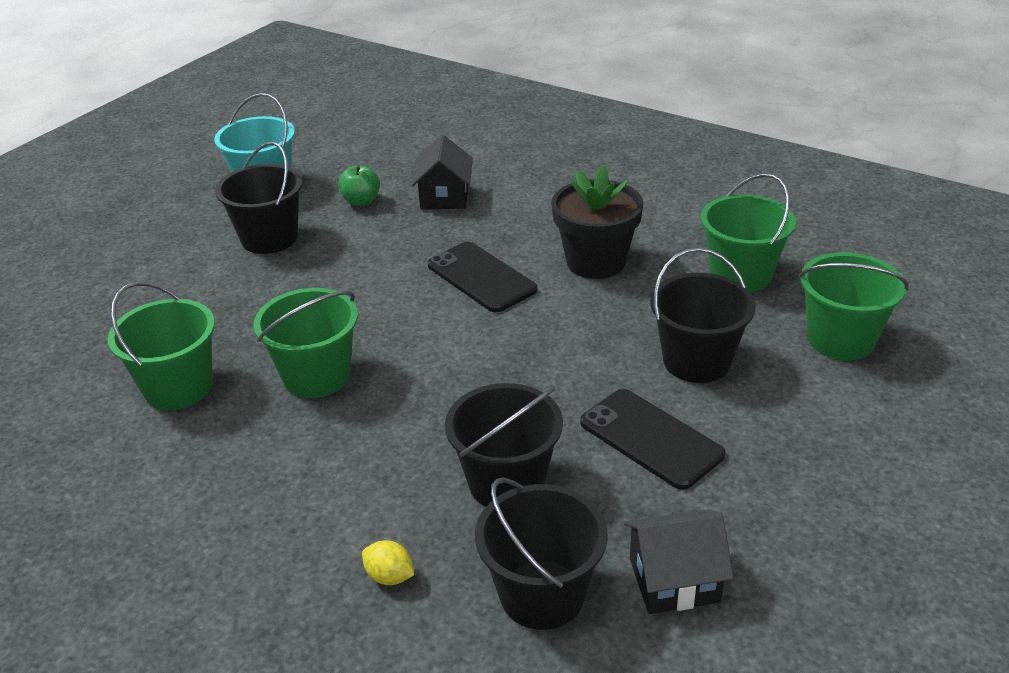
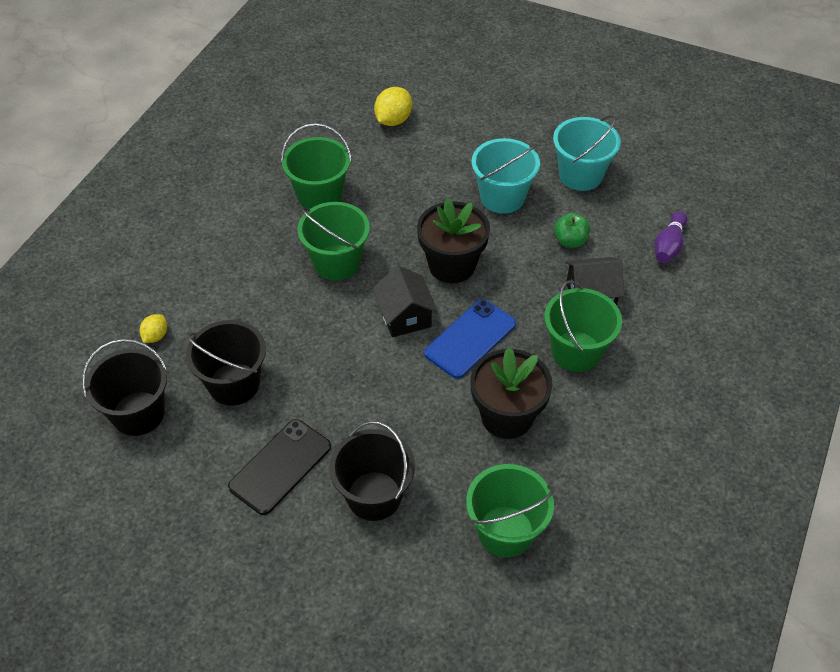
camera: 80 degrees right, 15 degrees up
(70, 312) = (393, 120): none -> yellow lemon
(269, 238) = (502, 197): black bucket -> turquoise bucket
(363, 282) = (452, 265): none -> black flower pot
(394, 148) = (668, 246): none -> purple bowling pin
(481, 277) = (470, 339): black phone -> blue phone
(674, 580) = (146, 484): black house -> black house (405, 316)
(841, 339) = (415, 609): green bucket -> green bucket (576, 351)

